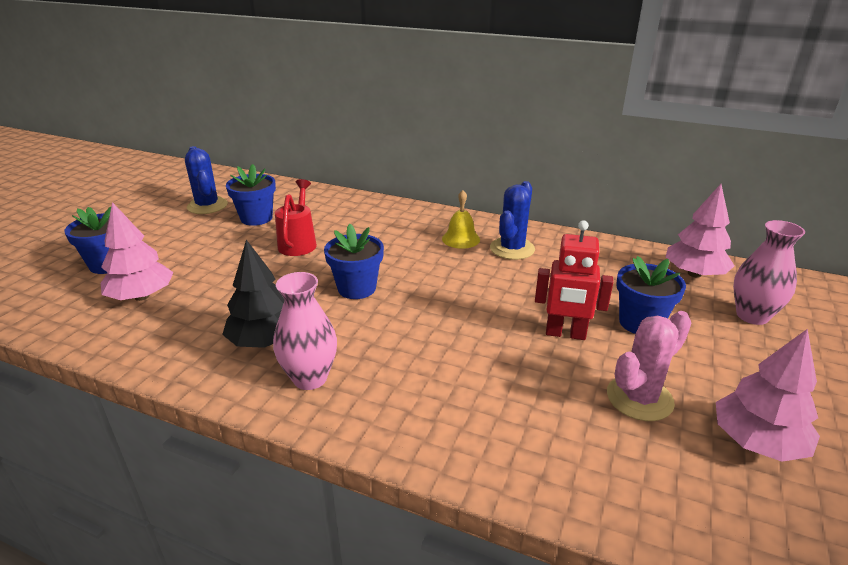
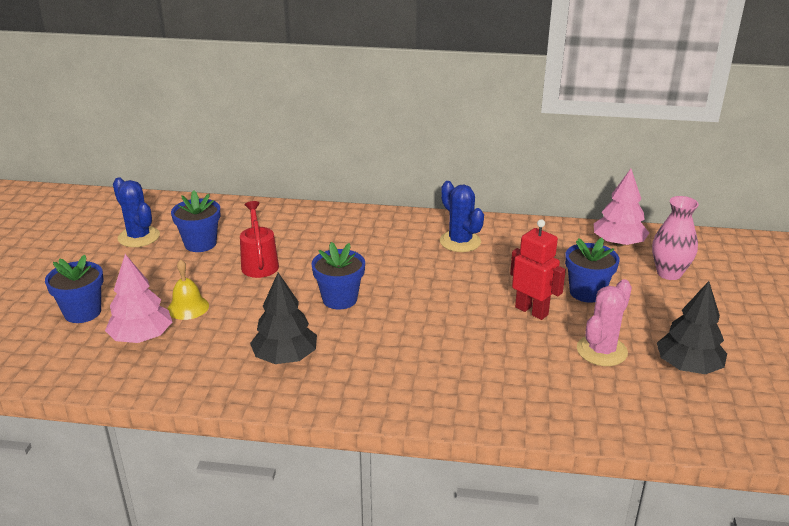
camera: 15 degrees left, 0 degrees up
(310, 378) = (343, 380): pink vase -> none
(461, 239) = (410, 238): yellow bell -> yellow bell (188, 307)
(512, 249) = (460, 241): blue cactus -> blue cactus turned 45 degrees counterclockwise
(565, 334) = (532, 311): red robot -> red robot turned 135 degrees counterclockwise
(757, 442) = (688, 366): pink tree -> black tree

